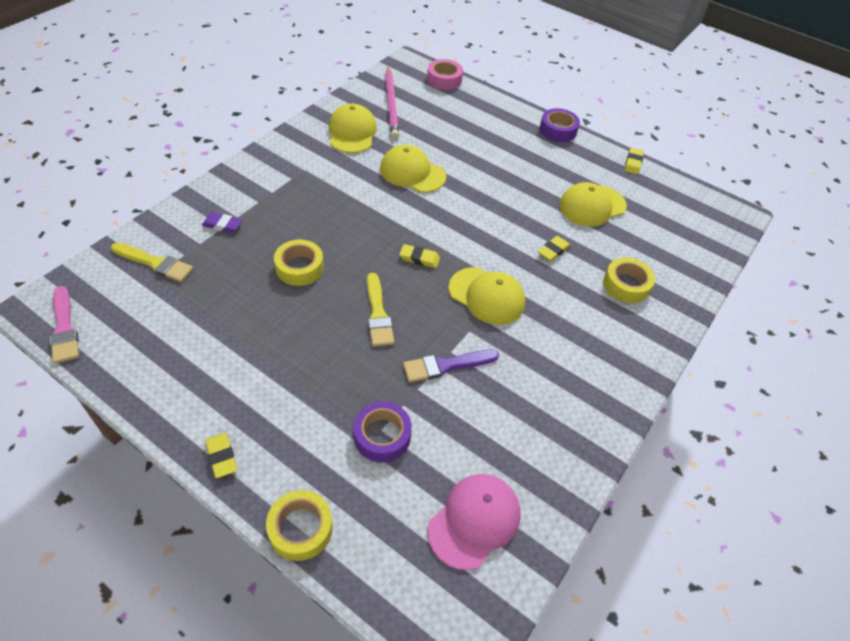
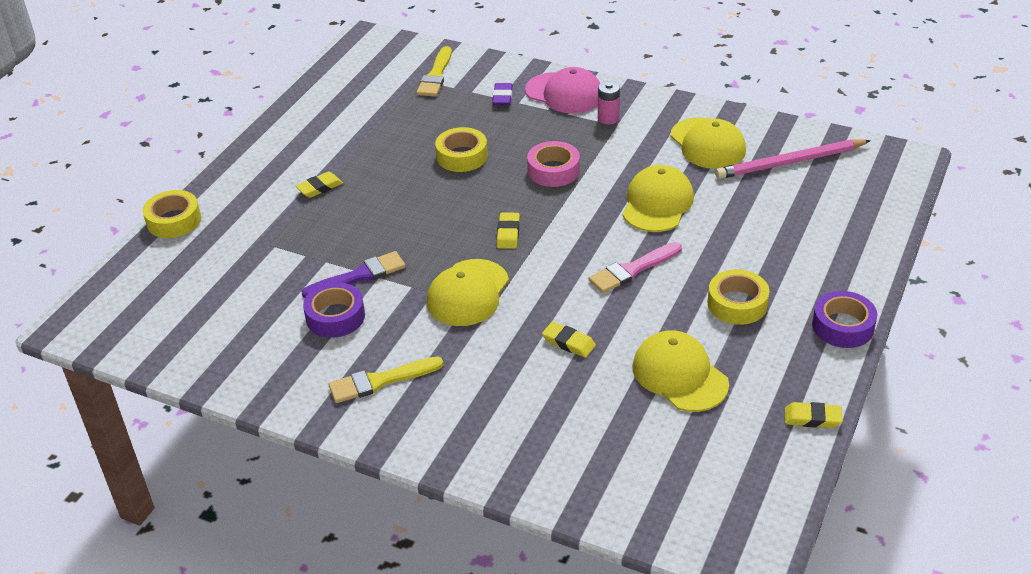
camera: 85 degrees right, 10 degrees down
(64, 328) = (347, 56): pink brush -> pink brush (632, 270)
(221, 457) = (235, 165): yellow eraser -> yellow eraser (319, 187)
(292, 171) = (608, 118): none -> pink battery
(352, 132) = (707, 144): yellow cap -> yellow cap turned 75 degrees clockwise
(378, 314) = (415, 218): yellow brush -> yellow brush (380, 381)
(382, 436) = (268, 248): purple tape -> purple tape (335, 317)
(444, 79) = (888, 198): pink tape -> pink tape (553, 171)
(446, 365) = (359, 276): purple brush -> purple brush turned 90 degrees clockwise
(474, 521) = (185, 319): pink cap -> pink cap (564, 93)
(626, 285) = (531, 417): yellow tape -> yellow tape (737, 304)

